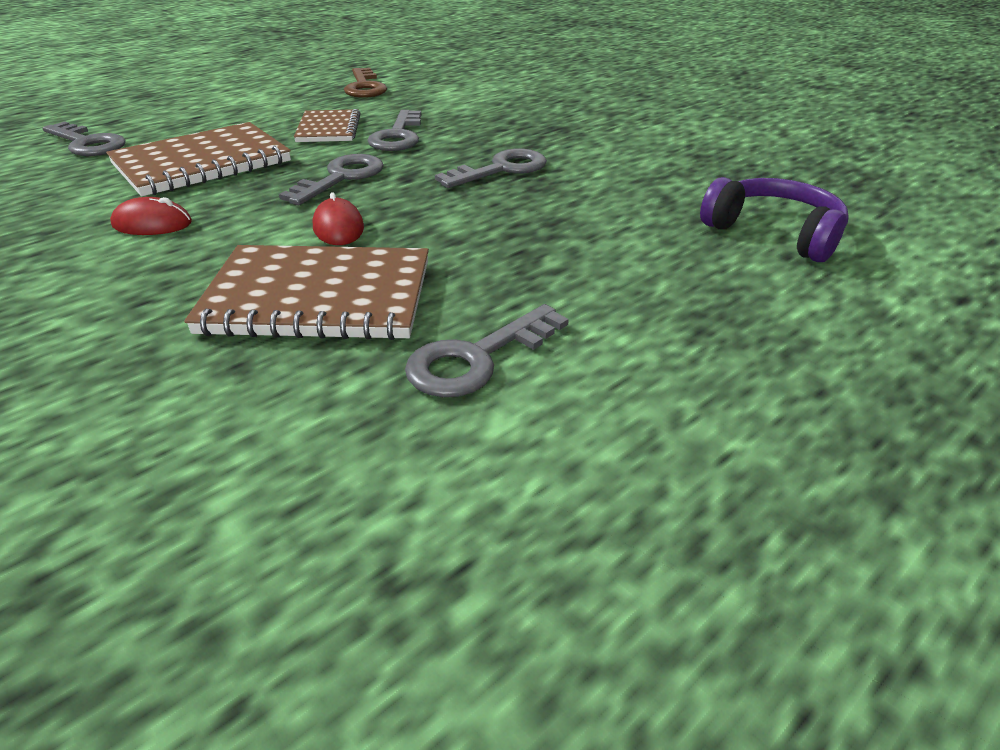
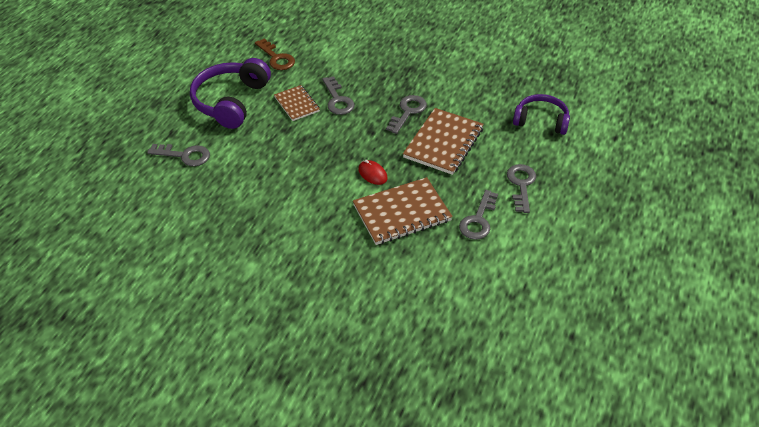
camera: 25 degrees left, 10 degrees up
(152, 224) = (291, 198): red mouse -> none
(202, 163) = (264, 152): brown notebook -> brown notebook (443, 143)
(240, 110) = (231, 101): none -> purple headphones
(341, 178) = (341, 141): grey key -> grey key (521, 185)

